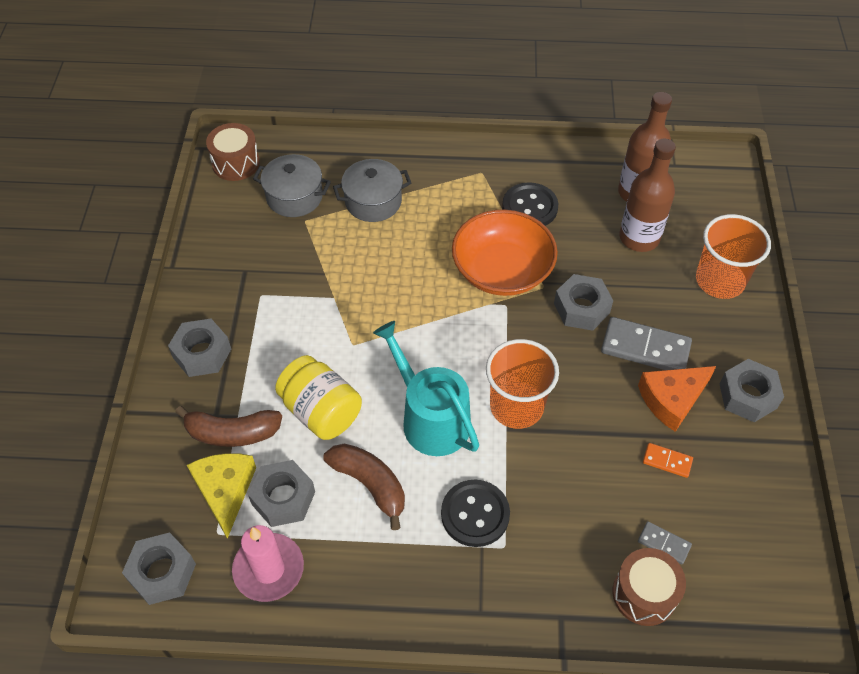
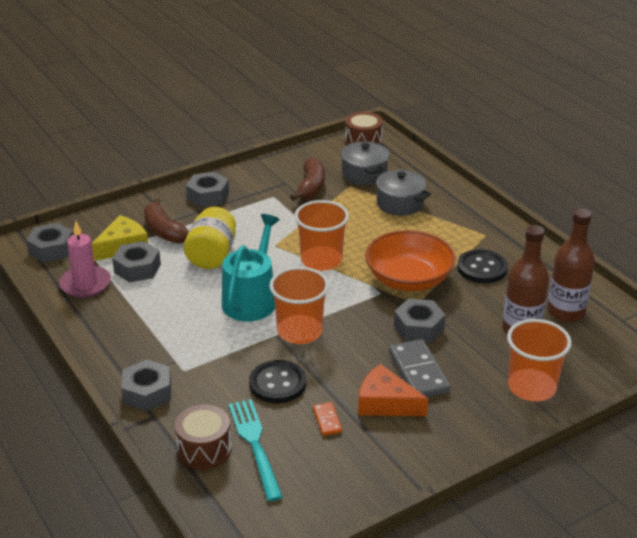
camera: 55 degrees right, 20 degrees down
(370, 484) = (178, 296): brown banana -> brown banana (311, 187)
(413, 320) = (321, 260): none -> orange cup
(475, 514) = (196, 347): black button -> black button (277, 383)
(664, 543) = (254, 444): grey domino -> turquoise fork
(748, 396) = (433, 442): grey nut -> grey nut (147, 392)

